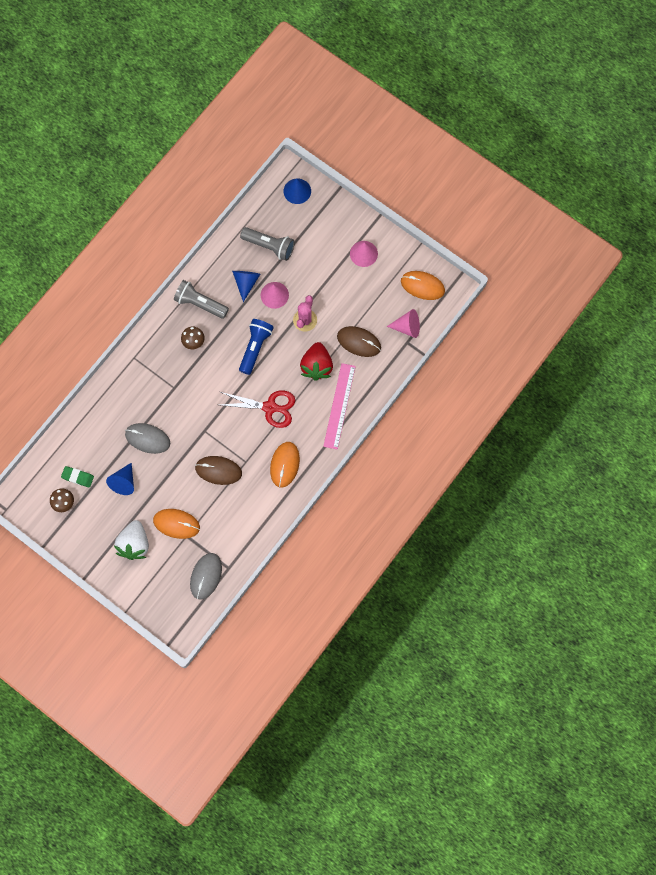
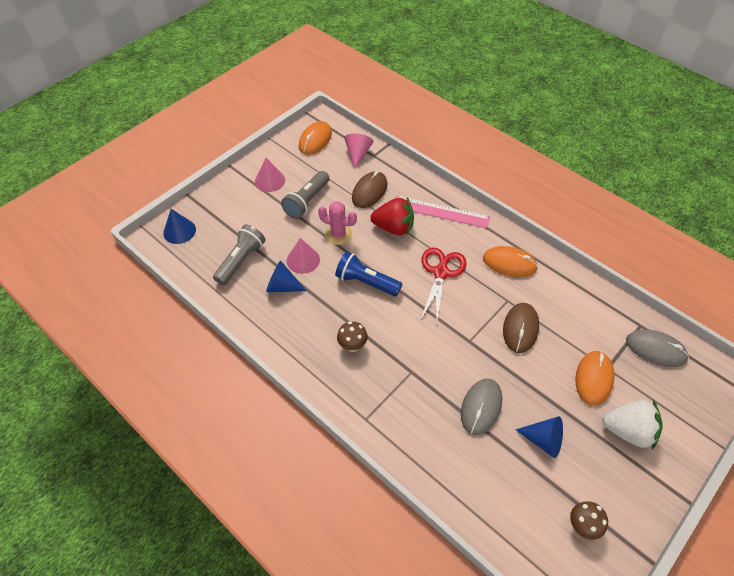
camera: 85 degrees left, 20 degrees down
(78, 477) = (541, 504): green eraser -> none
(200, 303) = (301, 336): grey flashlight -> grey flashlight (307, 201)

